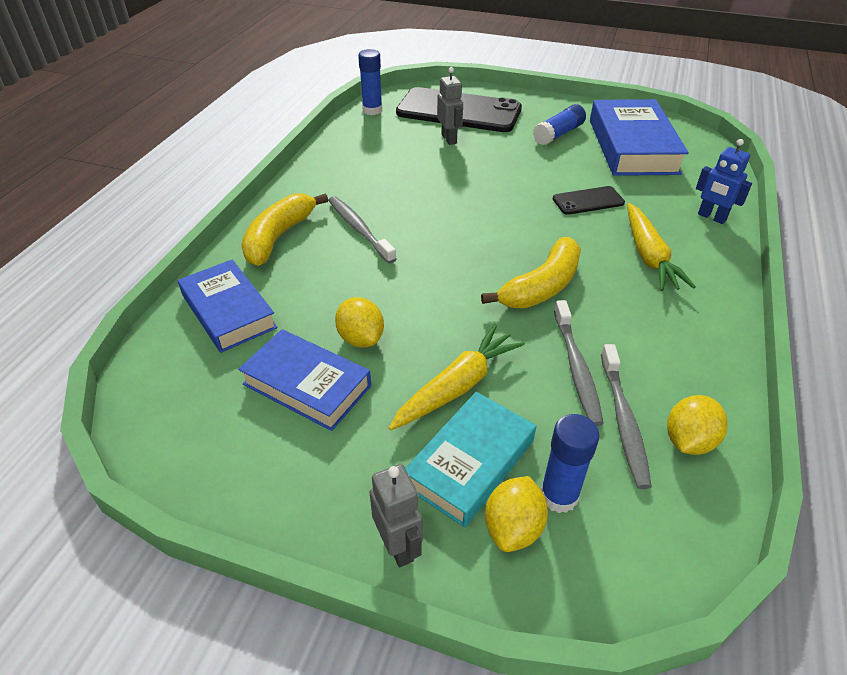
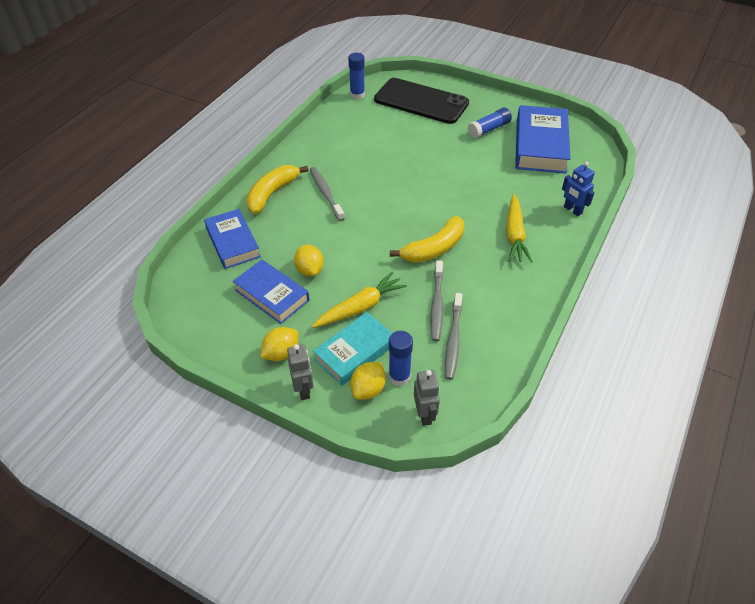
camera: 10 degrees right, 5 degrees up
(449, 139) = (407, 126): grey robot -> grey robot (425, 414)
(588, 201) = (489, 188): black phone -> none
(688, 441) = (487, 357): yellow lemon -> yellow lemon (281, 353)

